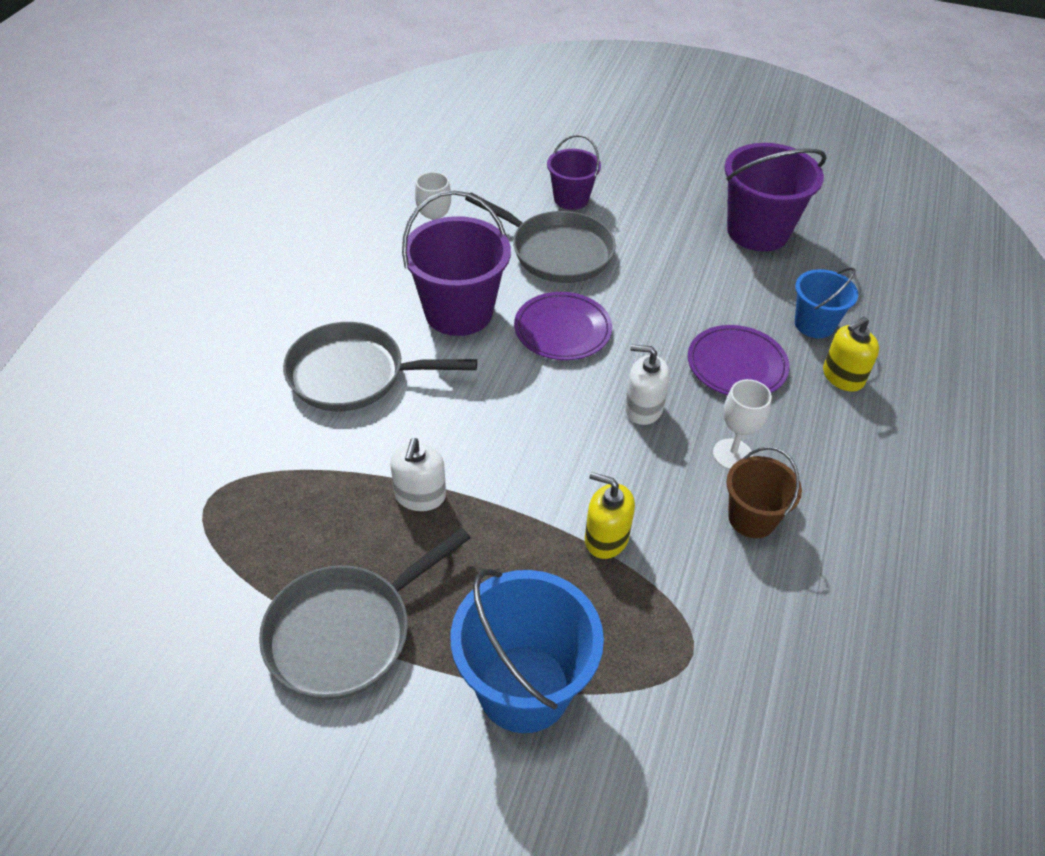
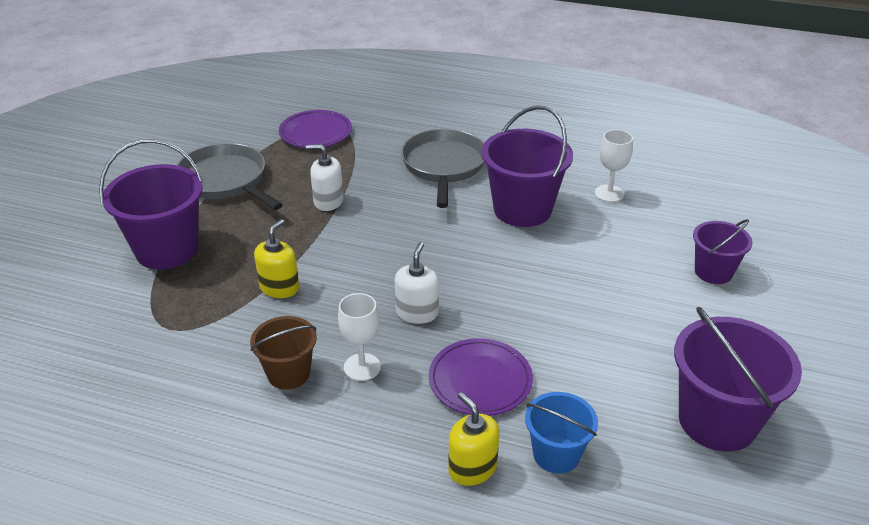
camera: 90 degrees right, 10 degrees down
(524, 688) = (167, 249): blue bucket -> purple bucket
(556, 252) = (622, 262): grey pan -> none
(562, 330) = (511, 266): purple plate -> purple plate (315, 133)

